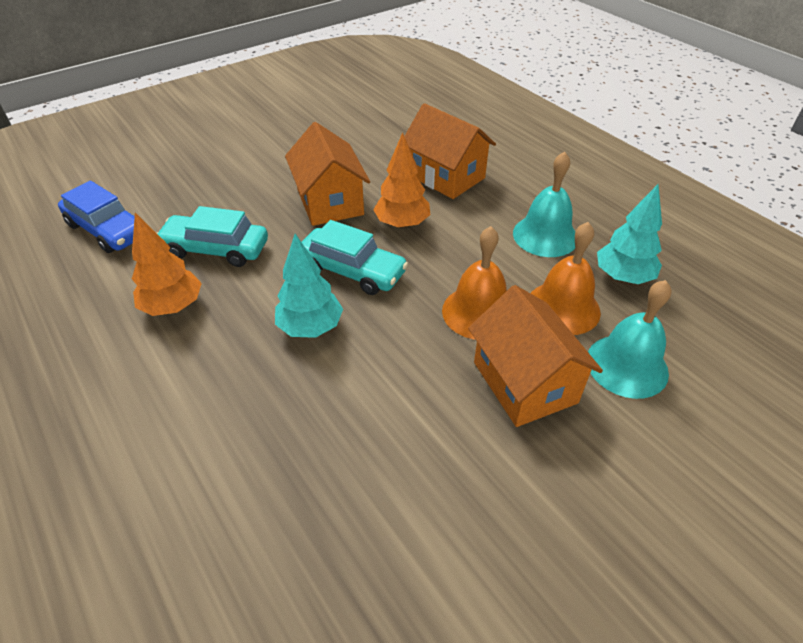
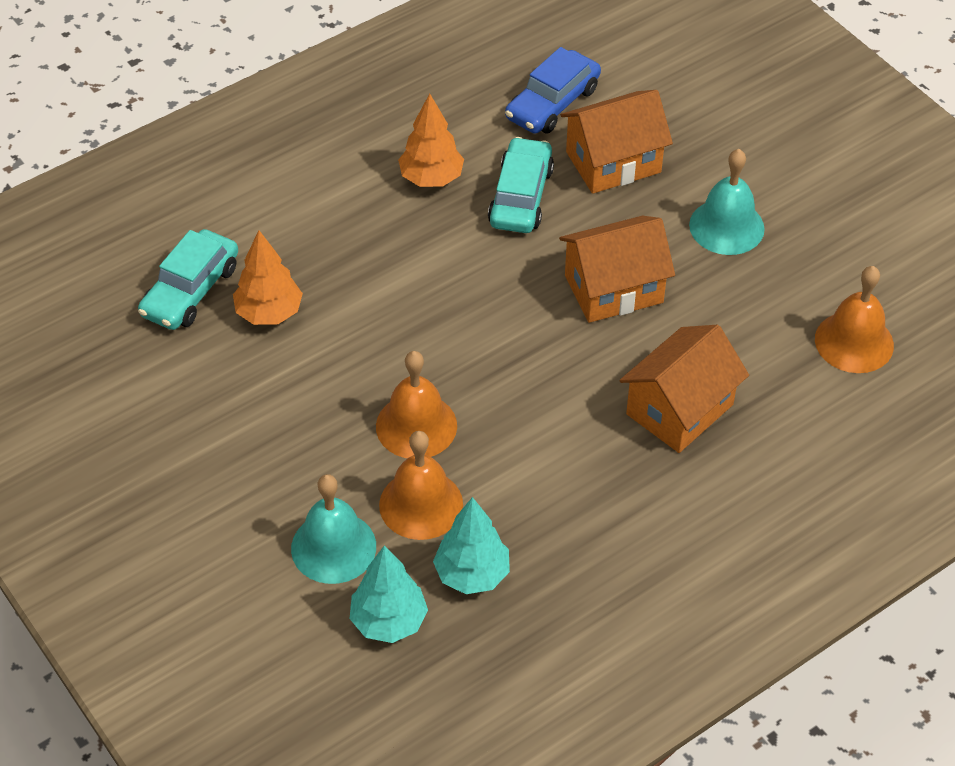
camera: 90 degrees right, 5 degrees up
(310, 327) = (399, 286): turquoise tree -> turquoise tree (389, 621)
(352, 270) = (485, 315): turquoise car -> turquoise car (190, 290)
(385, 112) = (854, 342): none -> orange bell
(402, 224) = (571, 360): orange tree -> orange tree (269, 313)
(524, 382) = (317, 455): orange house -> orange house (613, 162)
(545, 236) = (551, 506): turquoise bell -> turquoise bell (726, 226)

